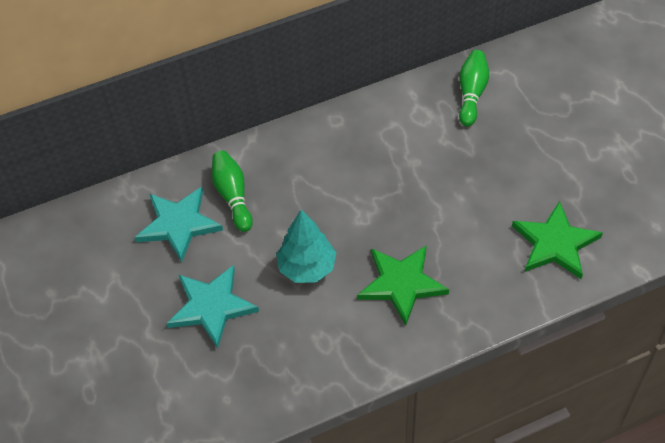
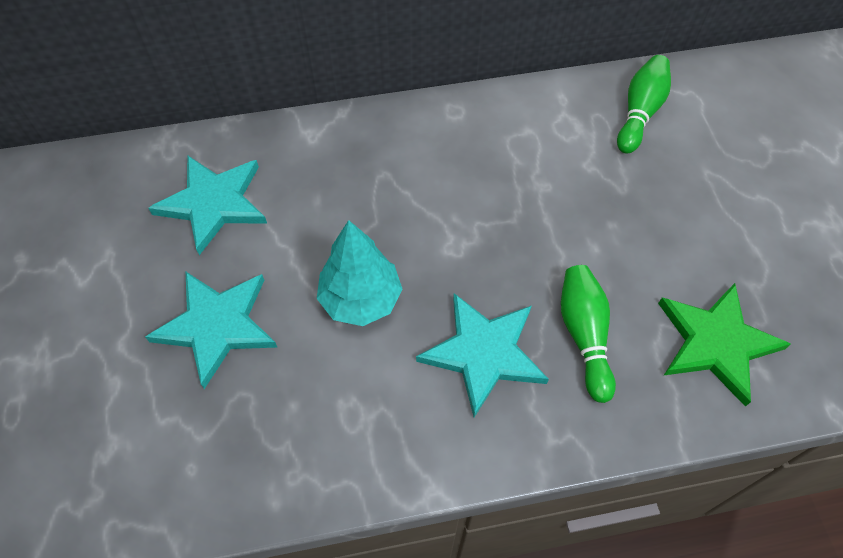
camera: 10 degrees right, 5 degrees up
(233, 196) = (294, 181): green bowling pin -> green bowling pin (584, 335)
(401, 284) = (484, 353): green star -> turquoise star

